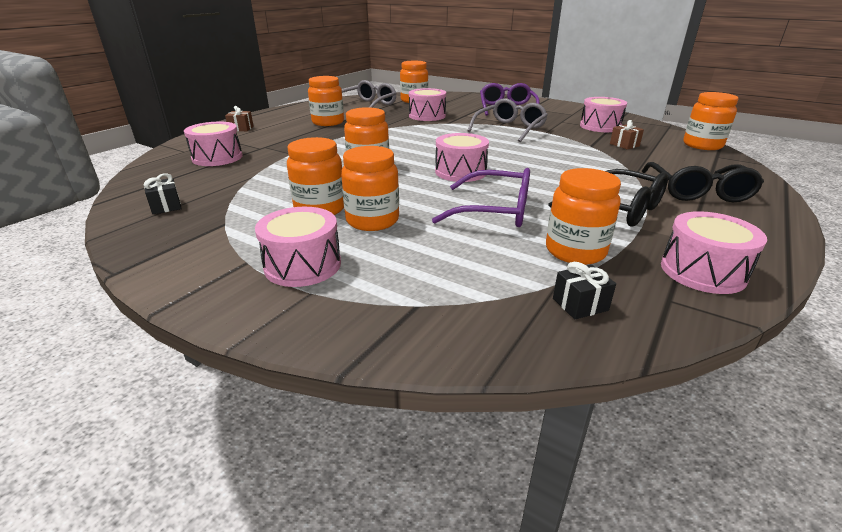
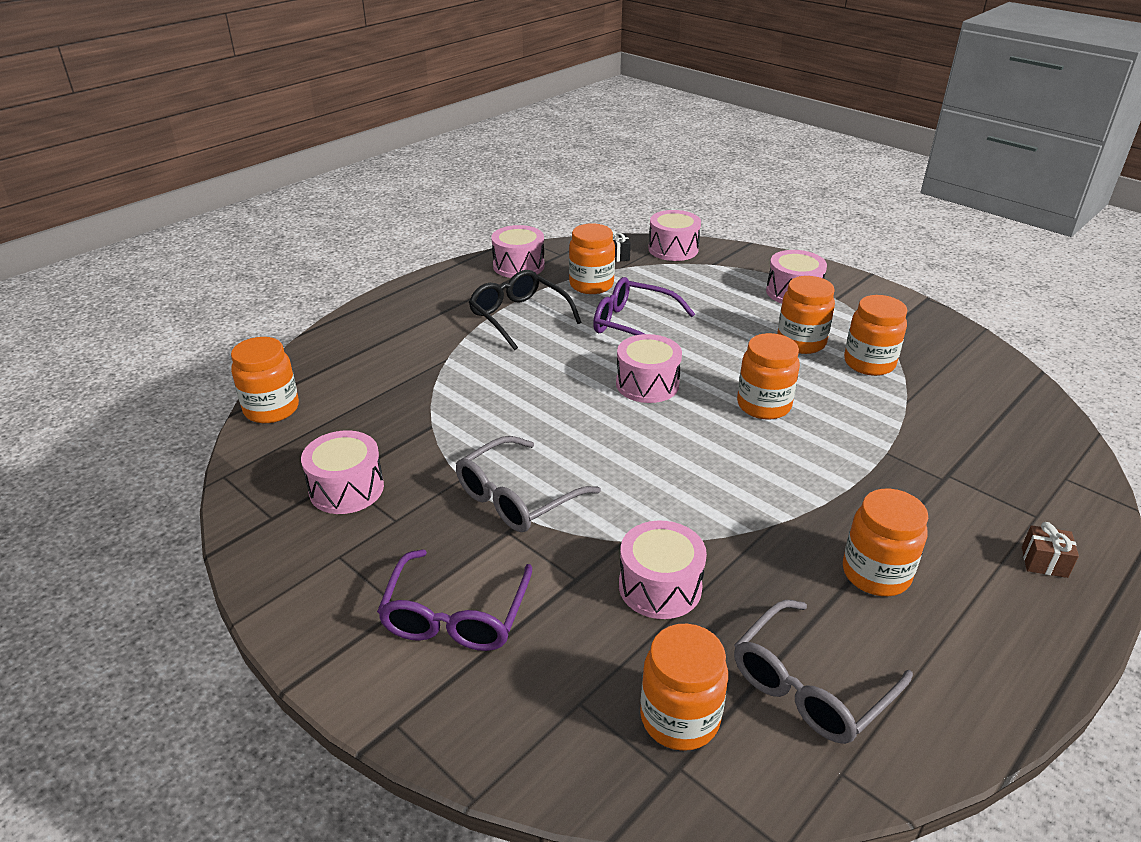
camera: 170 degrees left, 5 degrees up
(166, 206) = (961, 360): black gift -> none
(217, 157) = (992, 452): pink drum -> pink drum (673, 249)
(372, 220) = (747, 325): orange jar -> orange jar (869, 363)
(624, 145) = (380, 422): brown gift -> none
(698, 192) = (415, 328): black glasses -> none

